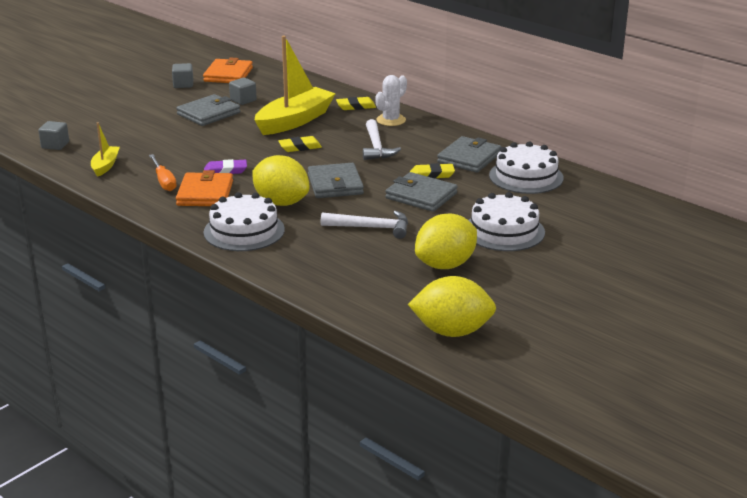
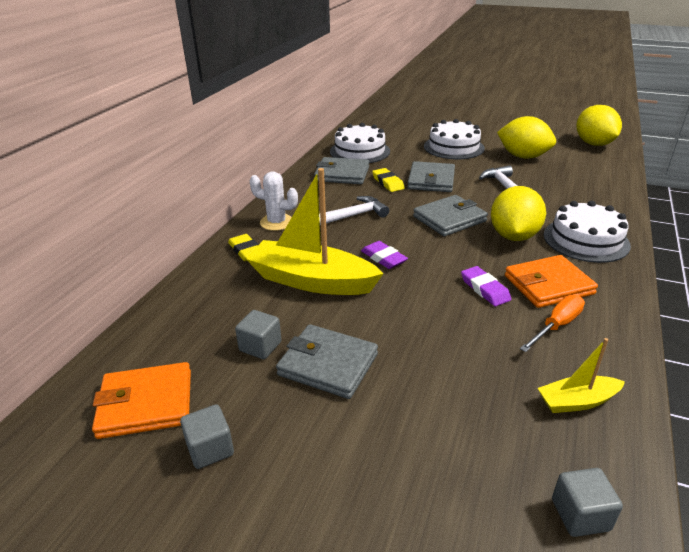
camera: 110 degrees left, 5 degrees up
(300, 147) = (383, 258): yellow eraser -> purple eraser

